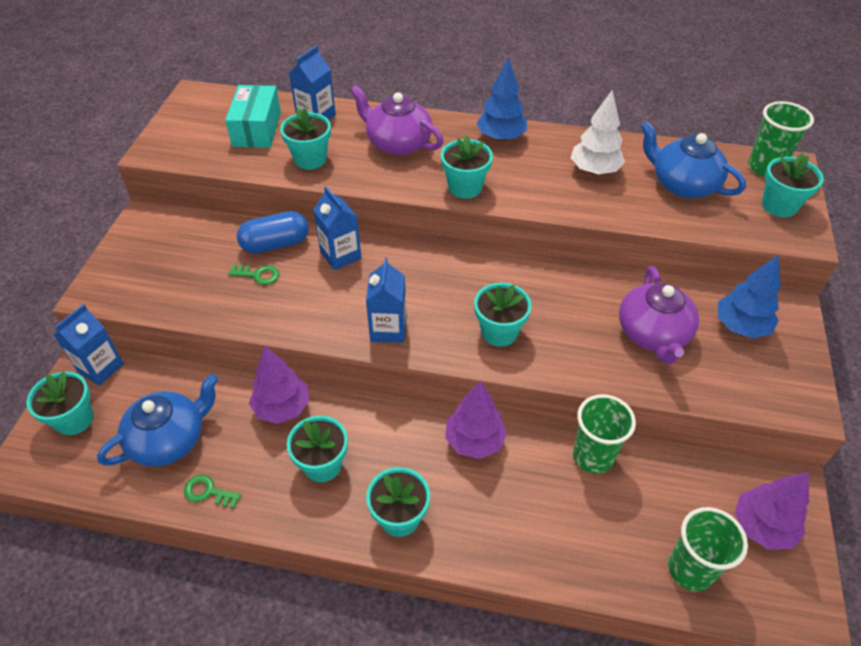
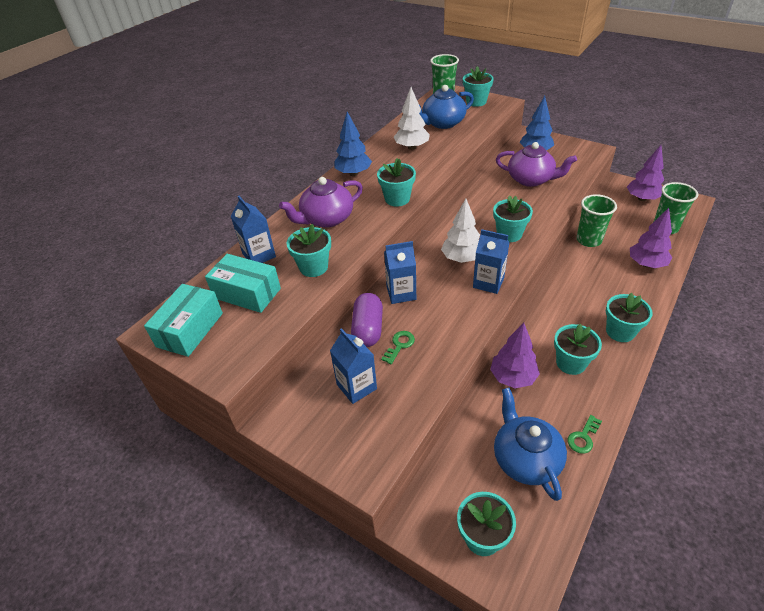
camera: 65 degrees left, 5 degrees down
(101, 368) = (425, 508): blue carton -> blue carton (356, 387)
(199, 113) = (190, 330): none -> turquoise box
(275, 244) = (368, 329): blue capsule -> purple capsule
(425, 294) = (461, 258): none -> white tree
(474, 441) = (567, 284): purple tree -> purple tree (646, 264)

